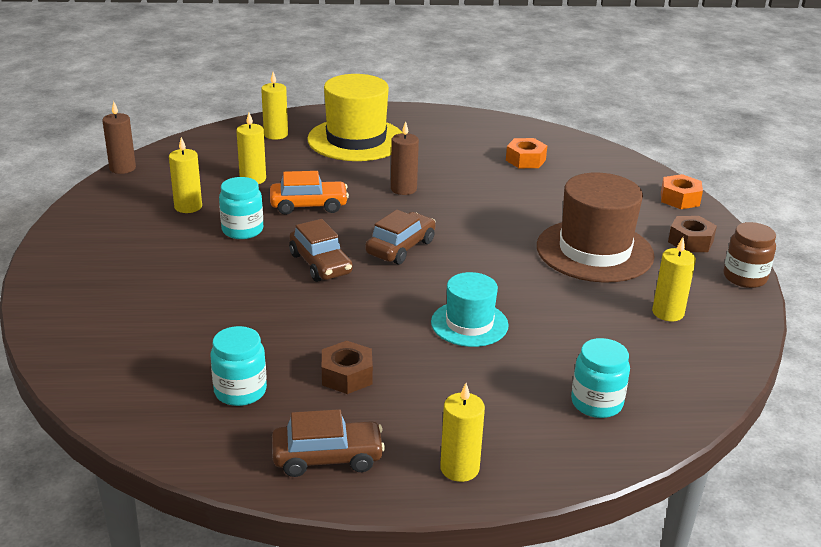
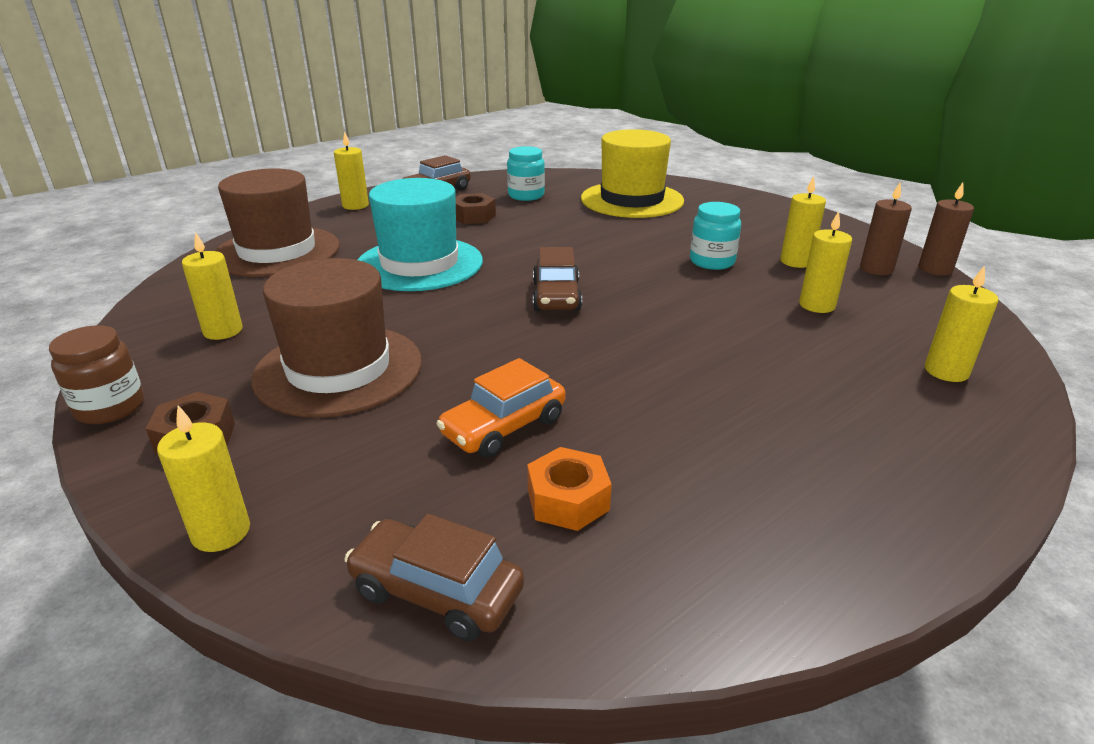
camera: 145 degrees right, 0 degrees up
(309, 206) = (708, 301): orange car -> orange car (504, 427)
(320, 264) = (600, 261): brown car -> brown car (436, 591)
(356, 140) = (853, 413): yellow hat -> yellow hat (632, 200)
(403, 189) = (656, 359): brown candle -> brown candle (876, 269)
(469, 324) = (419, 264): turquoise hat -> turquoise hat, size x1.69
(596, 403) = (277, 251): turquoise jar -> brown hat
(679, 199) = (221, 532): orange nut -> yellow candle

